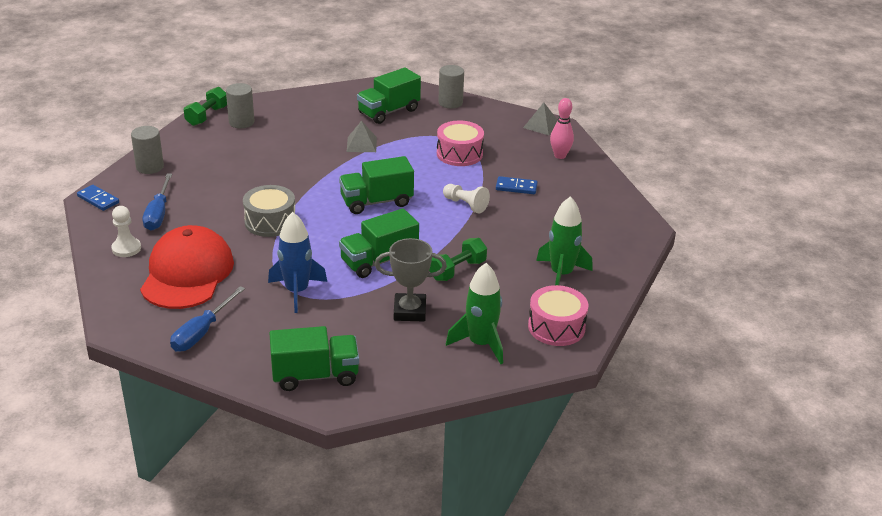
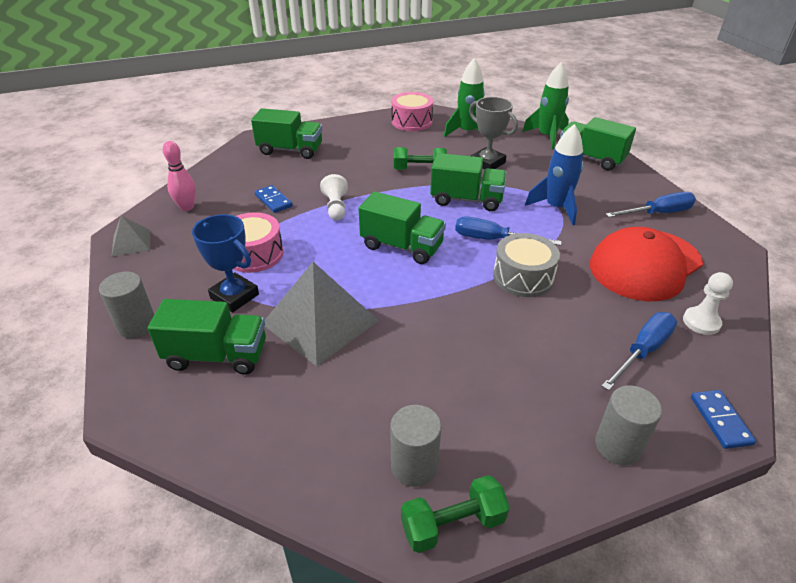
camera: 135 degrees left, 5 degrees up
(319, 237) = (492, 239): none -> blue screwdriver
(361, 144) = (320, 322): grey pyramid -> grey pyramid, size x1.98
(428, 133) = (234, 296): none -> blue trophy
(561, 274) = (359, 140): green rocket -> green rocket (547, 137)
(593, 231) = (290, 150): none -> green truck

